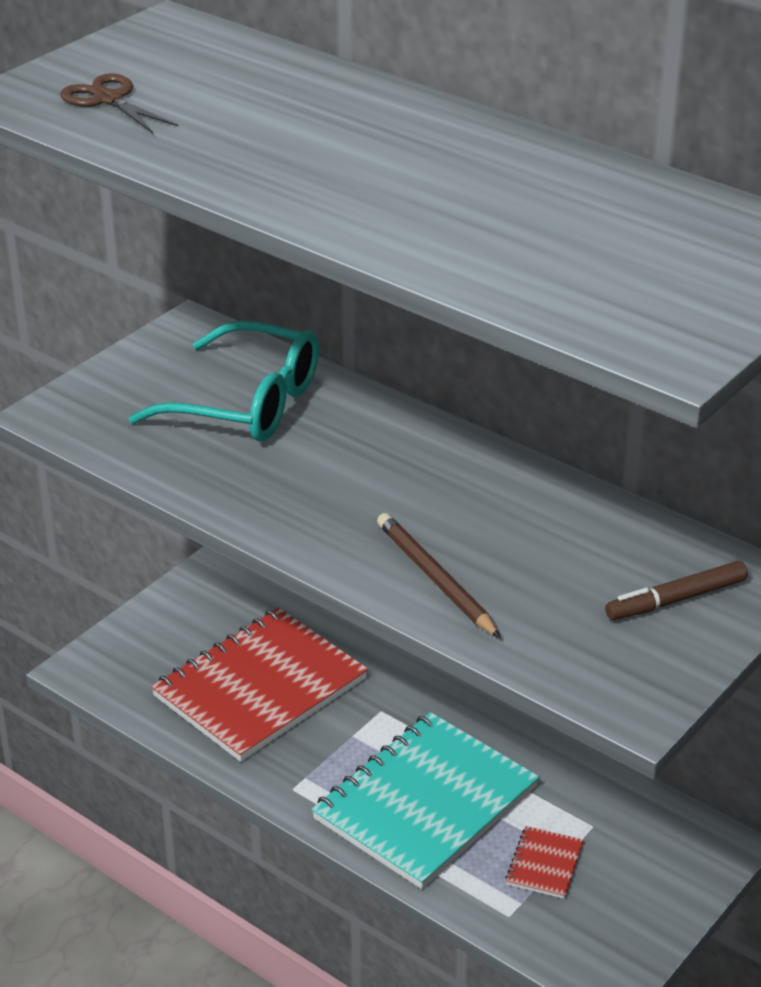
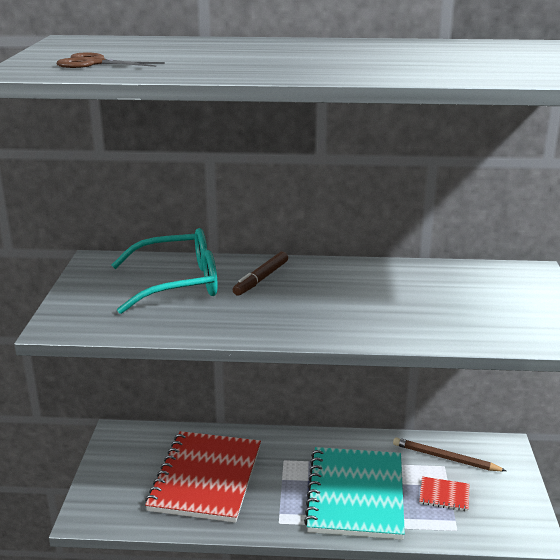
camera: 35 degrees left, 10 degrees down
(435, 579) = (394, 324): brown pencil -> brown pencil (445, 458)
(544, 864) = (444, 495): red notebook -> red notebook turned 60 degrees counterclockwise
(676, 600) = (514, 291): brown marker -> brown marker (261, 279)

